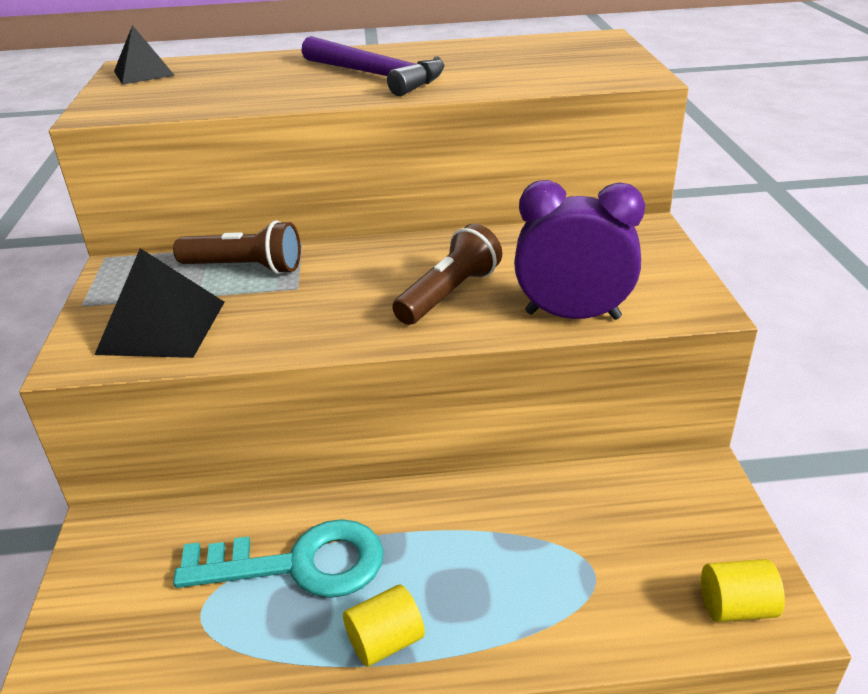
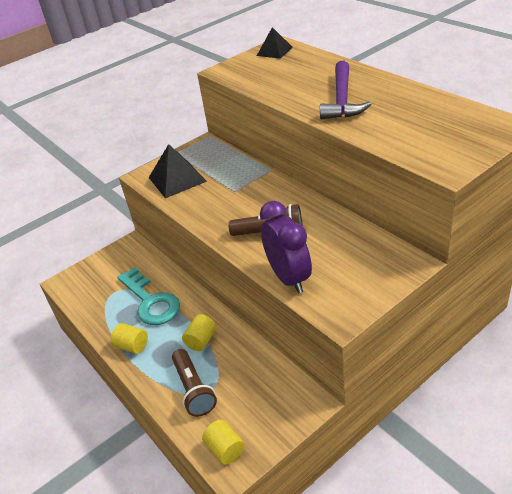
camera: 60 degrees right, 5 degrees up
(245, 268) = (236, 170): brown flashlight -> brown flashlight (194, 389)
(471, 536) = (201, 340): none -> yellow cylinder

